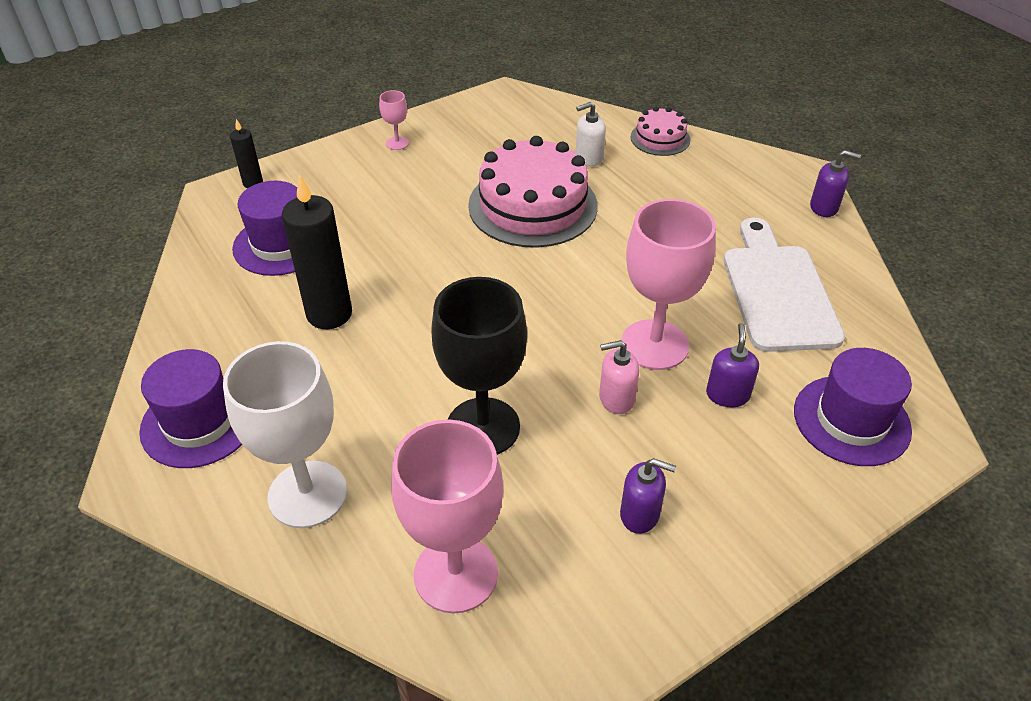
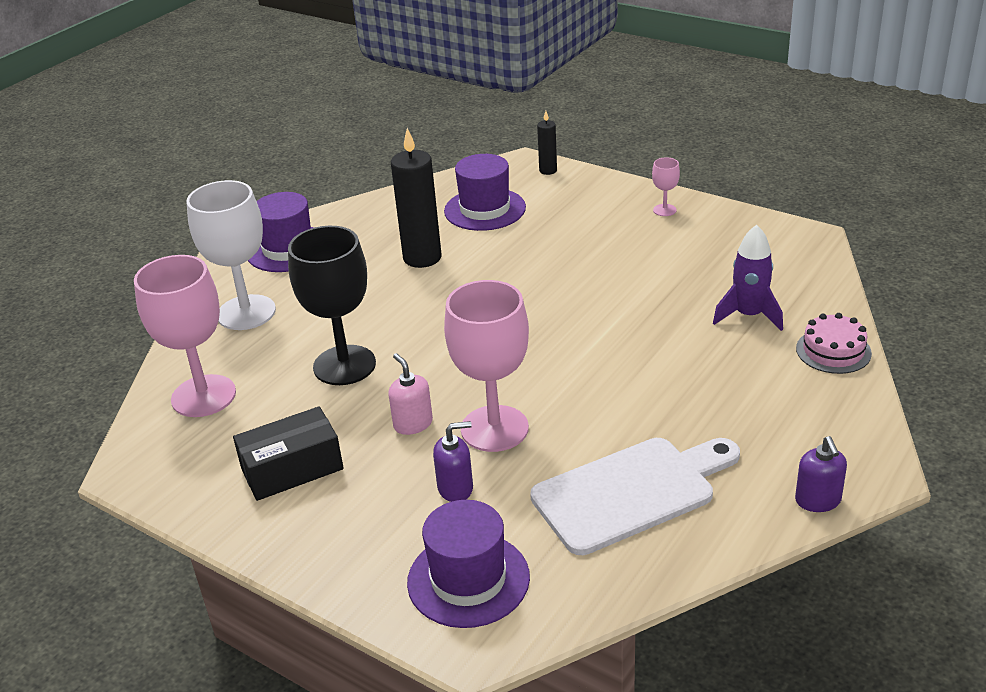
camera: 70 degrees right, 10 degrees down
(533, 205) = (639, 306): pink cake -> none
(588, 158) = (748, 316): white soap dispenser -> purple rocket
(640, 514) = (292, 469): purple soap dispenser -> black box

